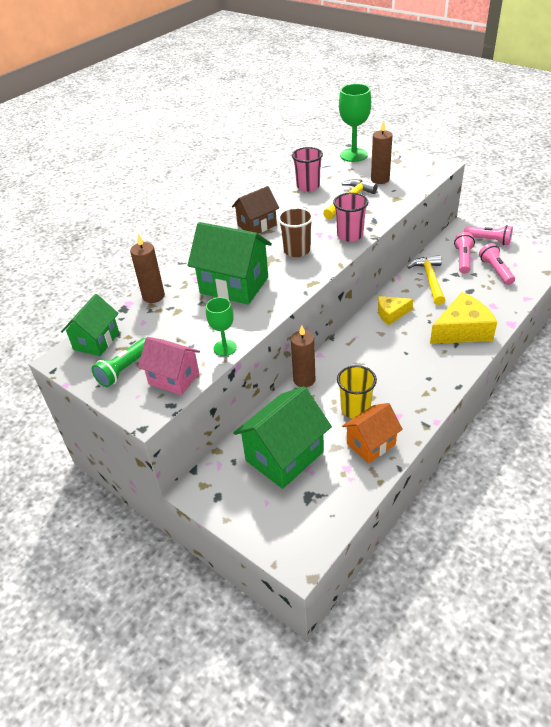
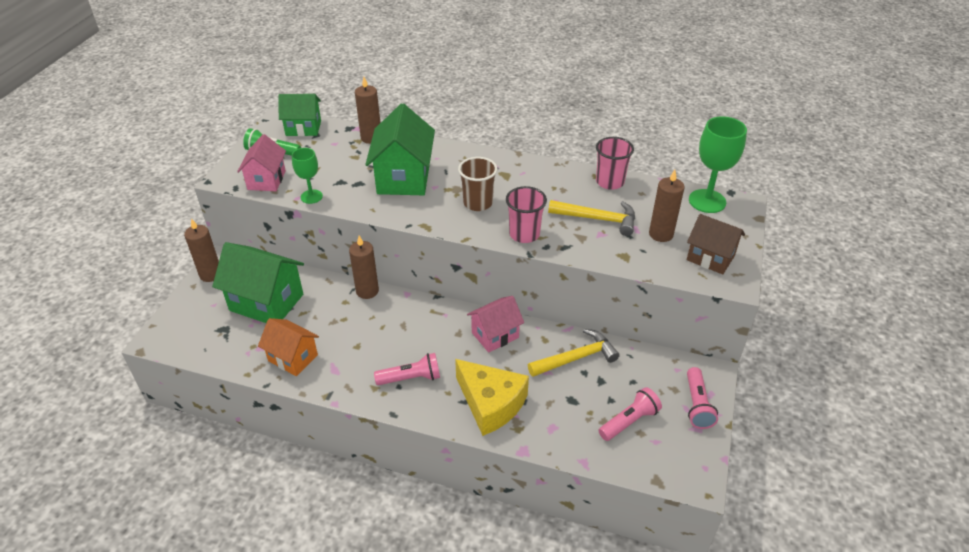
camera: 65 degrees right, 0 degrees up
(215, 501) = (211, 274): none -> brown candle
(257, 225) = (511, 166): brown house -> brown house (710, 258)
(355, 409) = (337, 337): yellow cup -> none
(391, 314) = (495, 335): yellow cheese -> pink house
(463, 259) = (637, 383): pink flashlight -> pink flashlight (411, 378)

